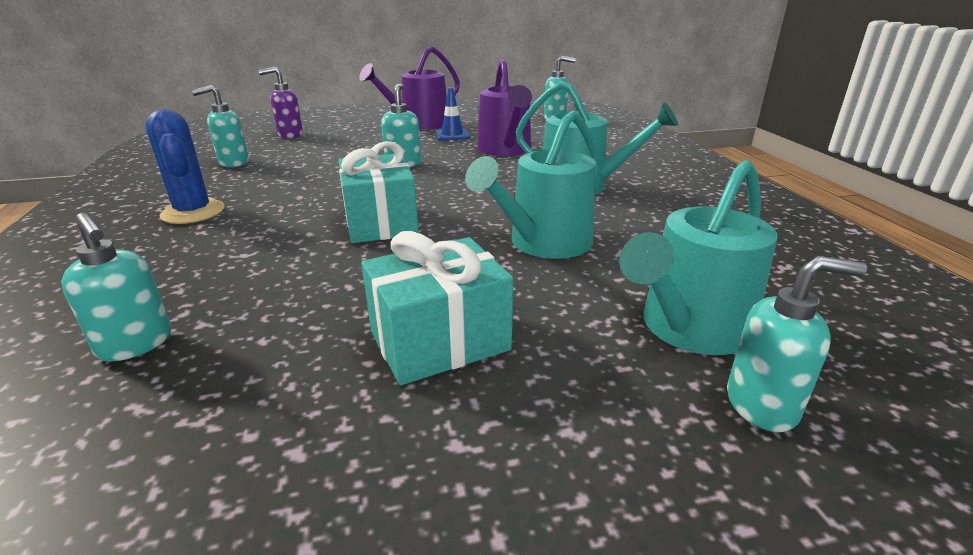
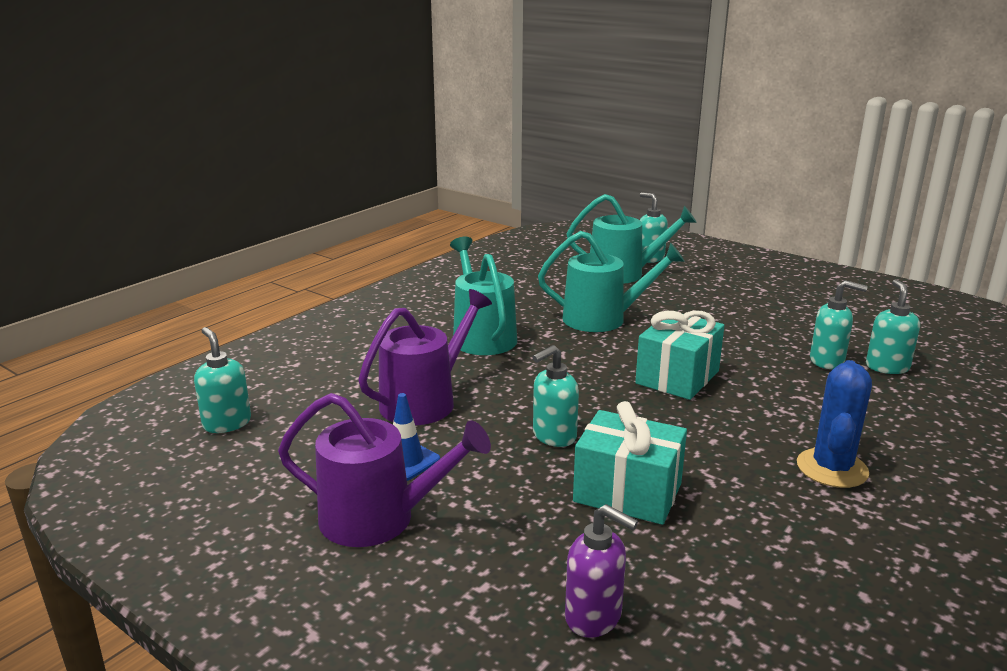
camera: 130 degrees left, 5 degrees down
(233, 163) = (746, 559): turquoise soap dispenser -> turquoise soap dispenser (827, 361)
(439, 340) = (731, 310): turquoise gift -> turquoise gift (627, 493)

